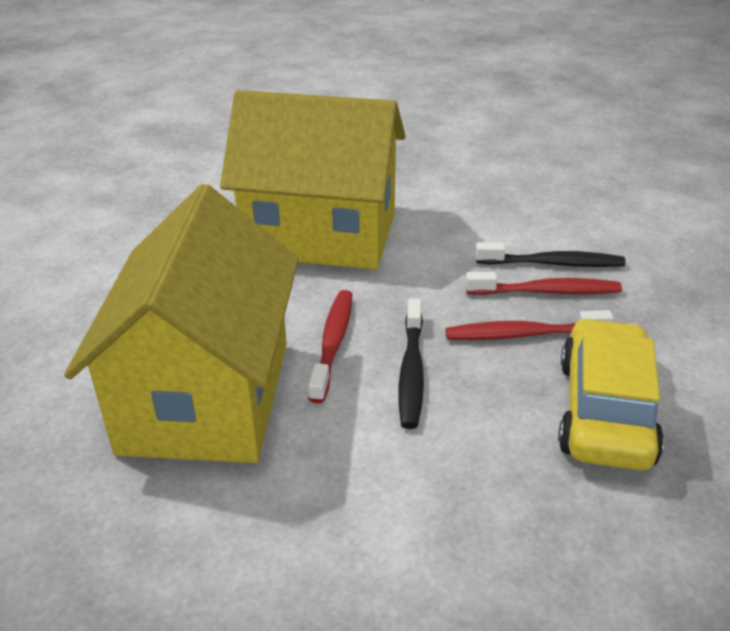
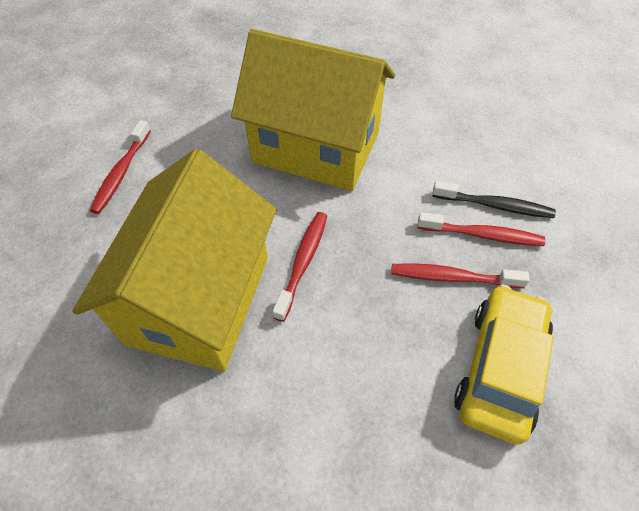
camera: 10 degrees right, 20 degrees up
(71, 285) = (121, 173): none -> red toothbrush
(411, 371) = (357, 301): black toothbrush -> none

